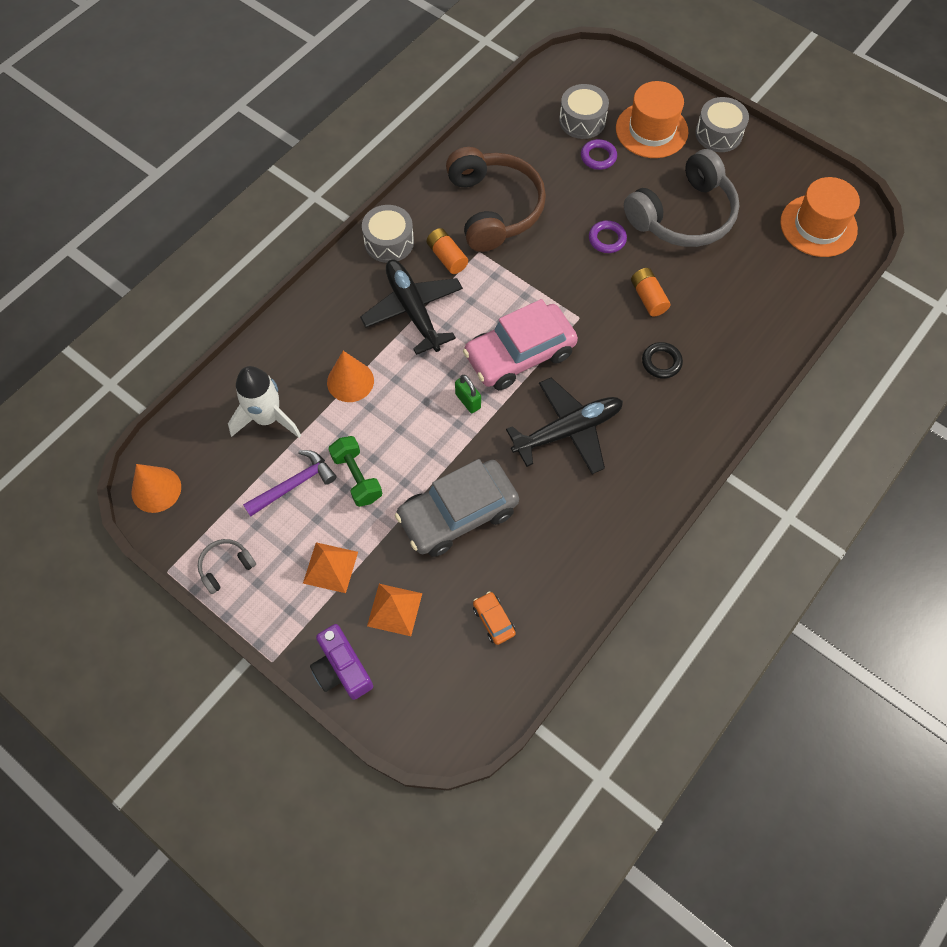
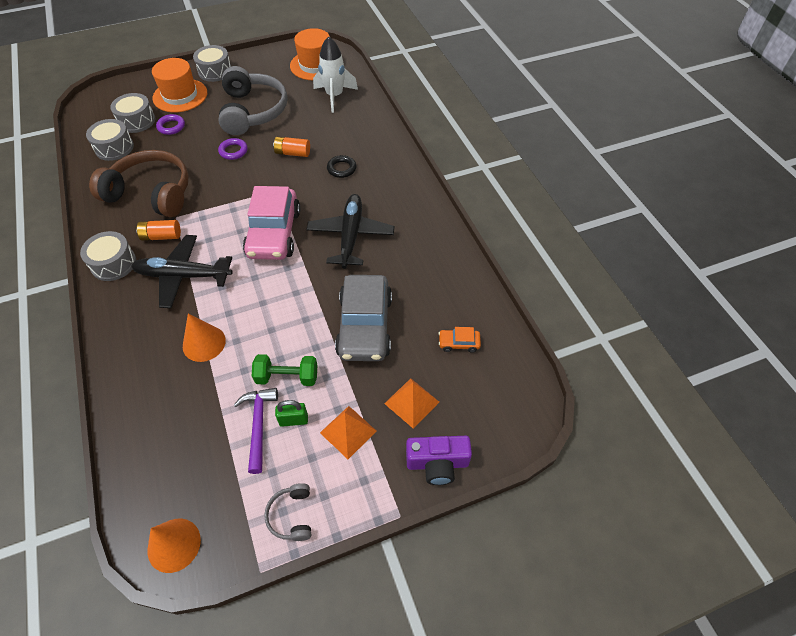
camera: 60 degrees left, 10 degrees down
(267, 418) = (184, 418): white rocket -> white rocket (334, 96)
(468, 401) = (283, 278): green padlock -> green padlock (293, 420)
(530, 131) = (114, 147): none -> grey drum

